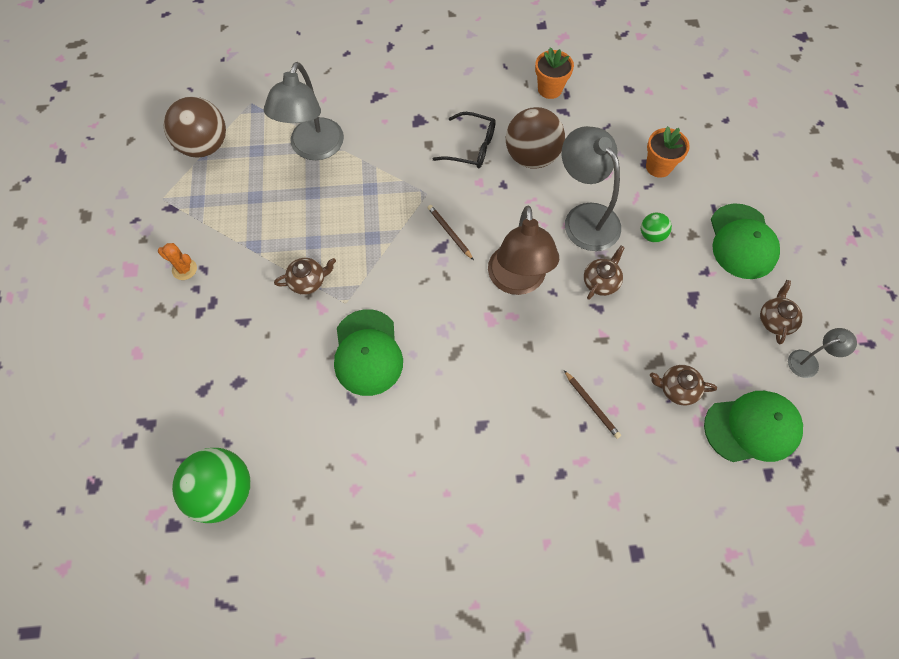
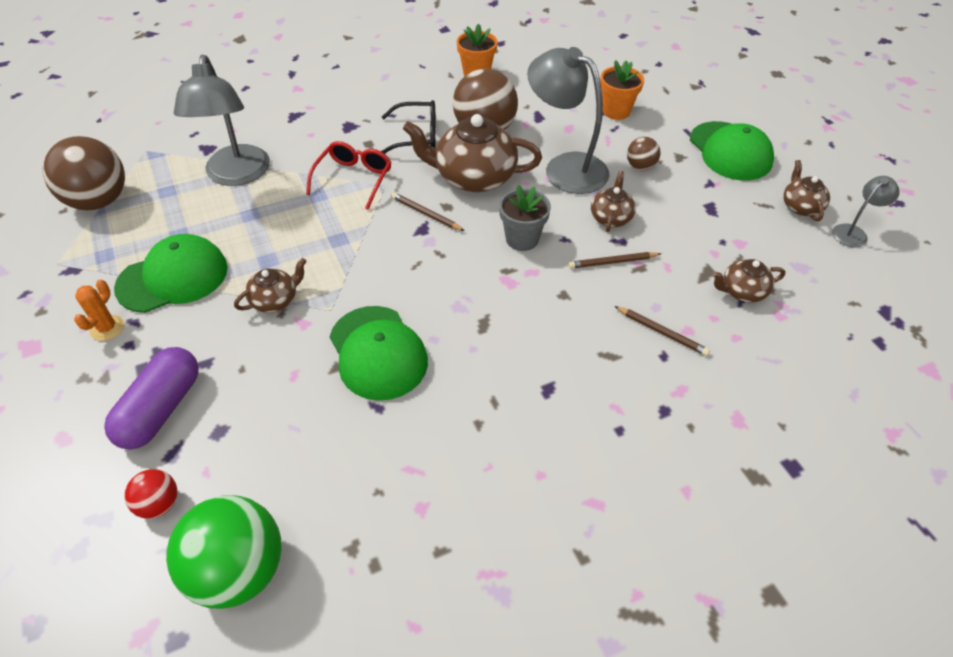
camera: 20 degrees left, 15 degrees down
(184, 269) = (107, 328): orange cactus -> orange cactus turned 75 degrees counterclockwise
(186, 425) = (159, 504): none -> red ball
(205, 351) = (161, 409): none -> purple capsule
(404, 179) = (354, 179): none -> red glasses
(502, 205) = (473, 177): none -> brown teapot
(517, 281) = (522, 239): brown lamp -> grey flower pot
(582, 327) = (612, 262): none -> brown pencil
(652, 235) = (640, 166): green ball -> brown ball
(752, 428) = (837, 305): green cap -> green cap (173, 277)

